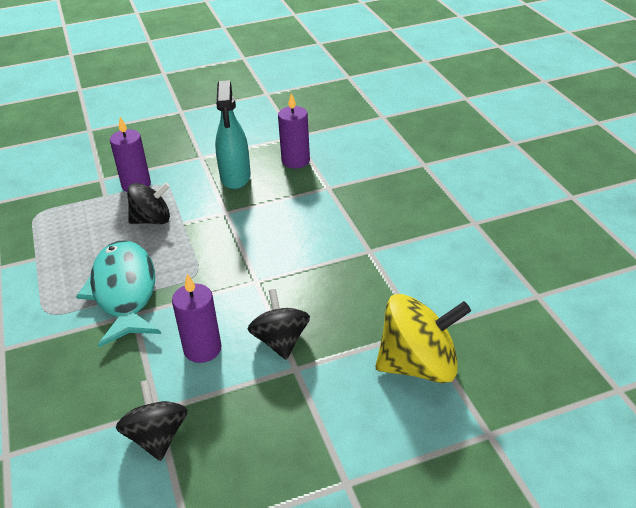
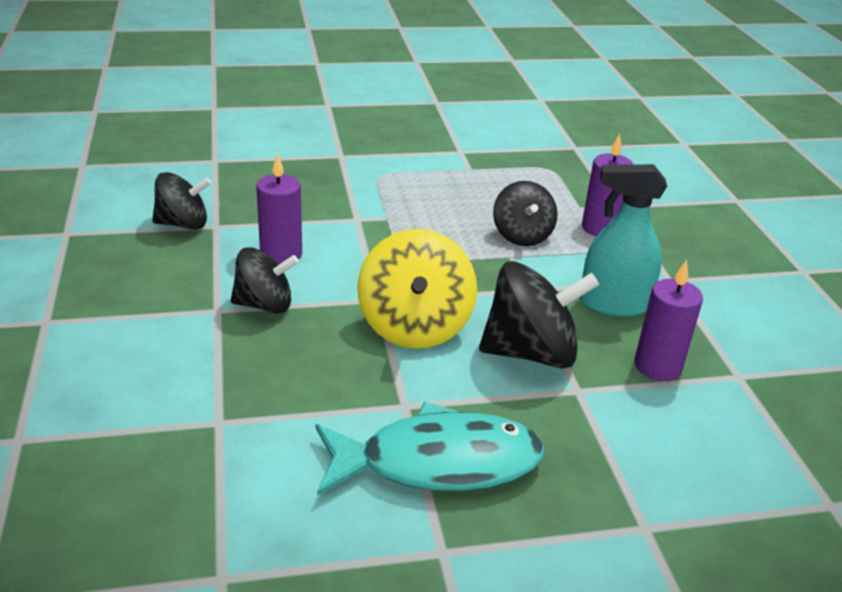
camera: 95 degrees right, 5 degrees down
(124, 291) = (394, 214): turquoise fish -> turquoise fish (438, 462)
(298, 206) = (530, 352): none -> black spinning top
(419, 365) = (161, 405): yellow spinning top -> yellow spinning top (414, 326)

